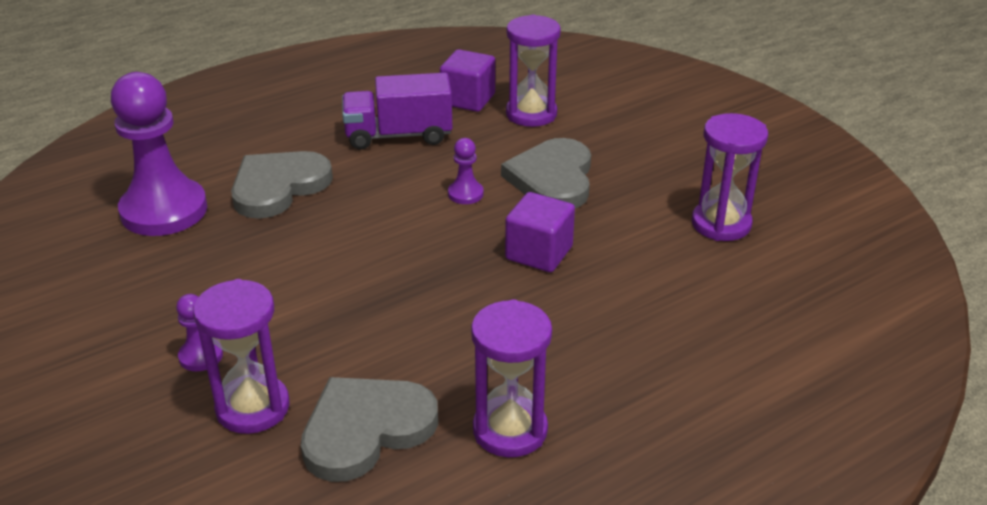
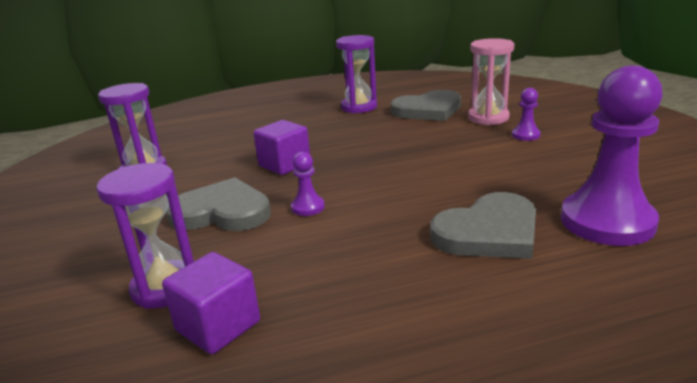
camera: 160 degrees left, 10 degrees down
(253, 407) = (488, 118): purple hourglass -> pink hourglass
(398, 135) = (340, 279): purple truck -> none
(552, 178) = (222, 212): grey heart -> grey heart turned 105 degrees counterclockwise

